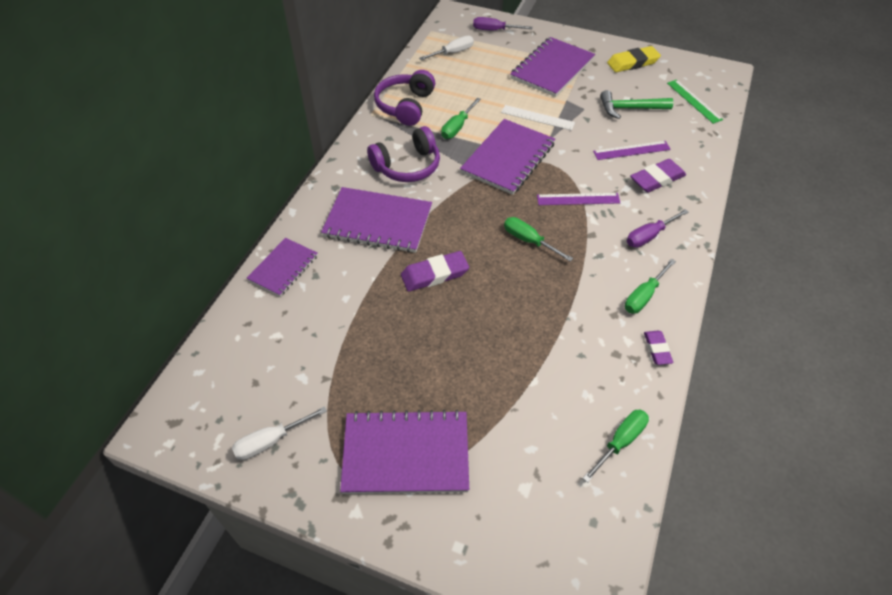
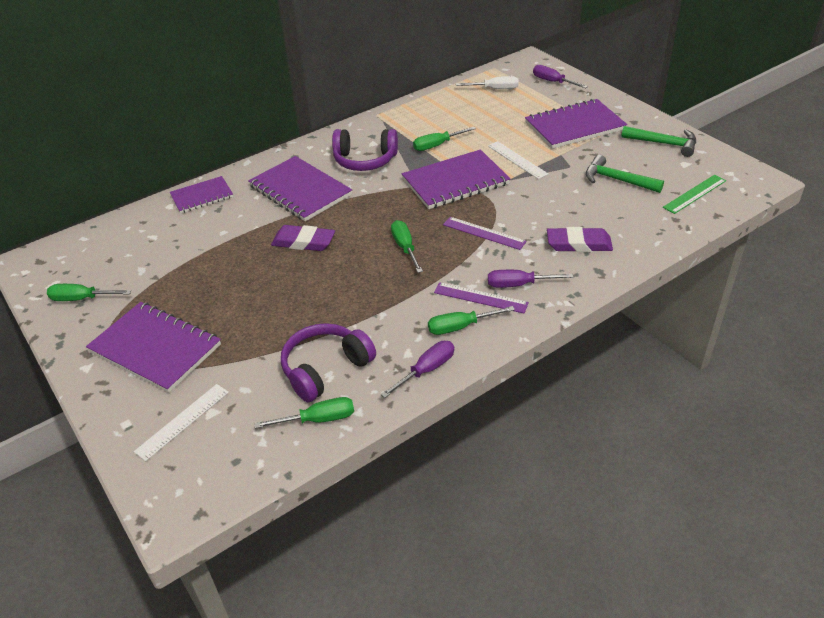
camera: 35 degrees right, 10 degrees down
(271, 441) = (82, 299): white screwdriver -> green screwdriver
(405, 106) = (410, 117): purple headphones -> purple headphones (325, 369)
(509, 512) = (183, 421): none -> white ruler
(631, 150) = (579, 213): purple ruler -> purple ruler (480, 297)
(632, 63) = (664, 144): yellow eraser -> green hammer
(657, 349) = (426, 370): purple eraser -> purple screwdriver
(694, 101) = (694, 194): green ruler -> green ruler turned 45 degrees clockwise

